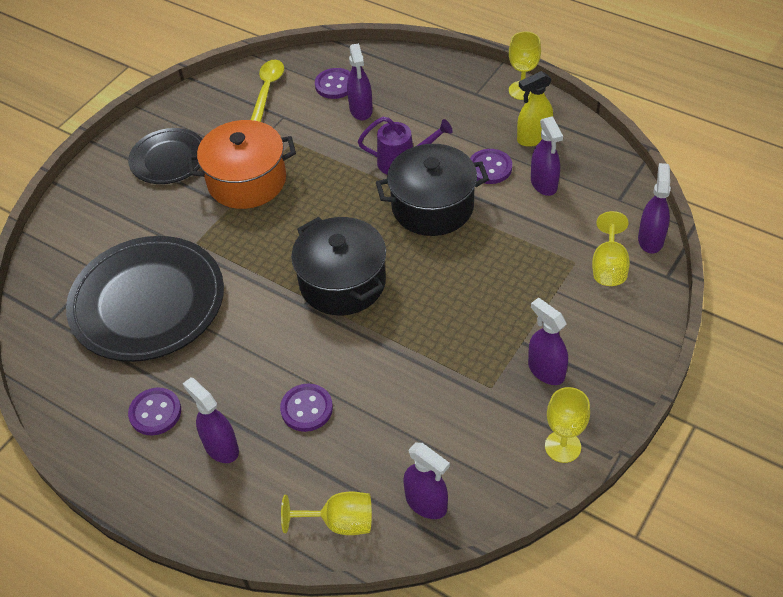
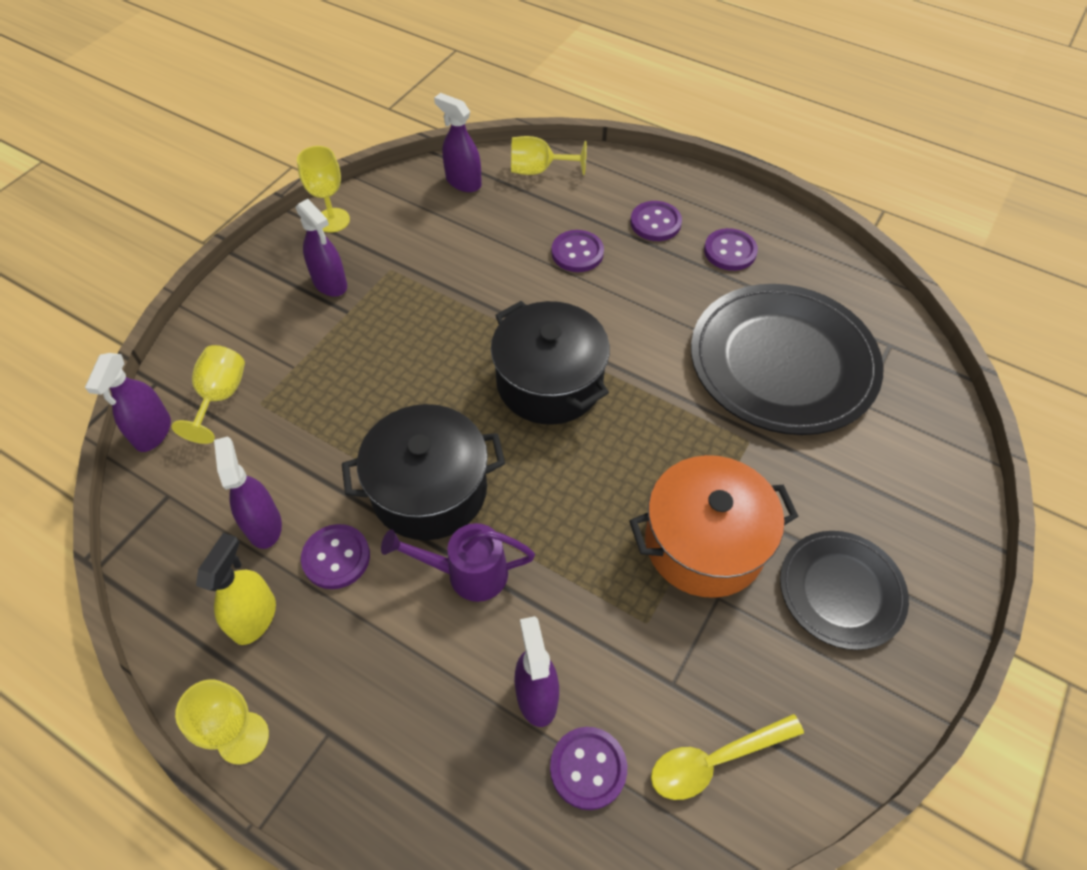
camera: 175 degrees right, 5 degrees up
(221, 447) = (655, 223): purple spray bottle -> purple button
(267, 89) = (715, 760): yellow spoon -> yellow spoon turned 60 degrees clockwise
(533, 138) = (254, 617): yellow spray bottle -> yellow spray bottle turned 45 degrees counterclockwise

